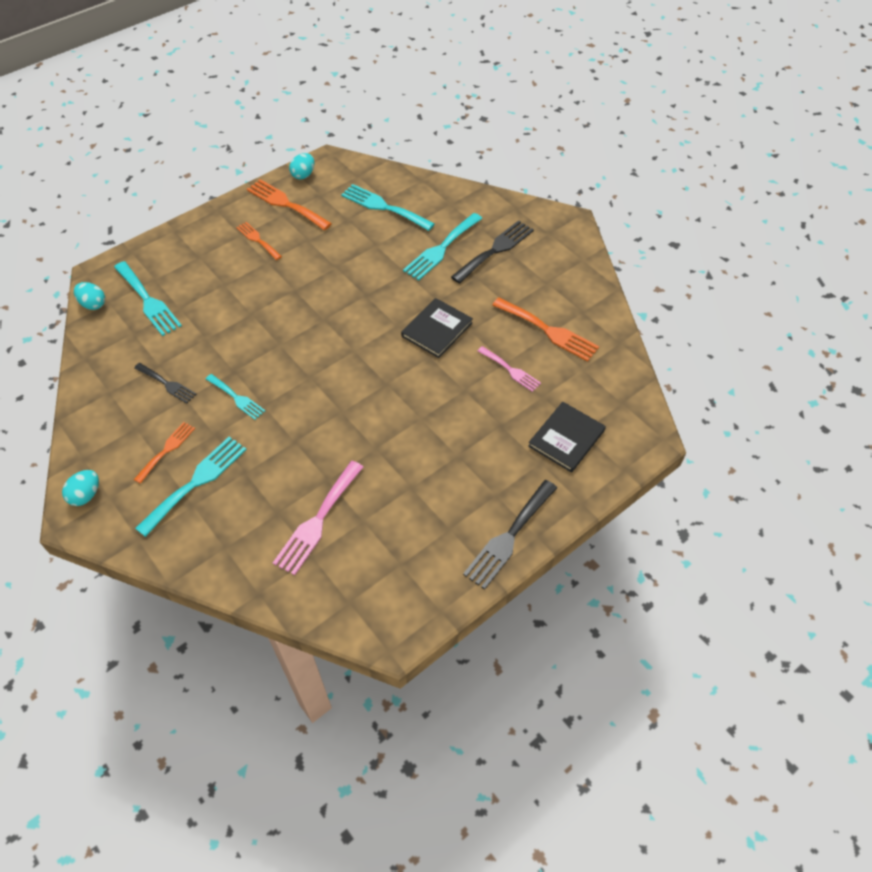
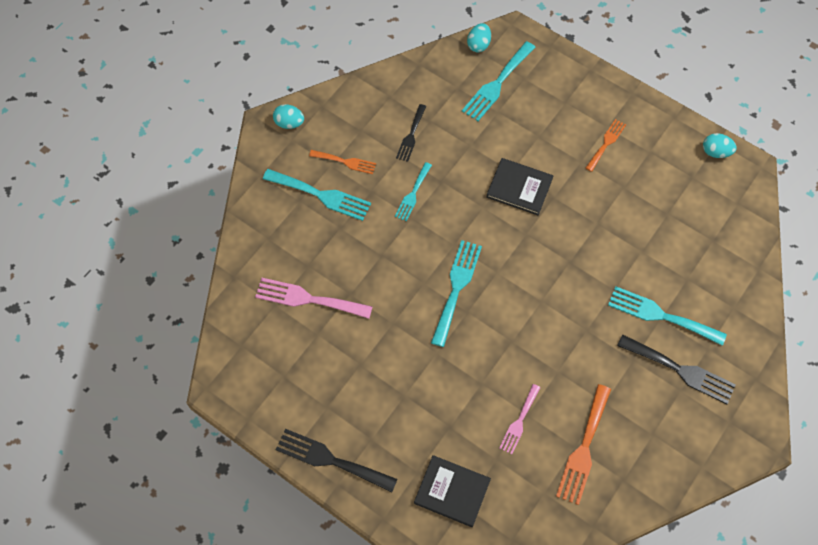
camera: 75 degrees right, 10 degrees up
(285, 204) = (666, 150): orange fork -> none
(383, 207) = (700, 242): turquoise fork -> turquoise fork (456, 288)
(437, 329) = (548, 339): black book -> black book (519, 188)

